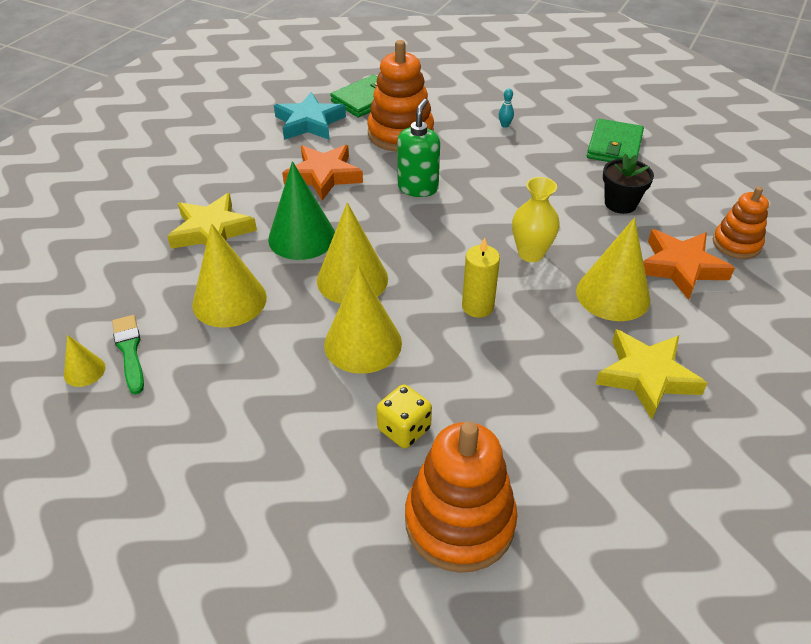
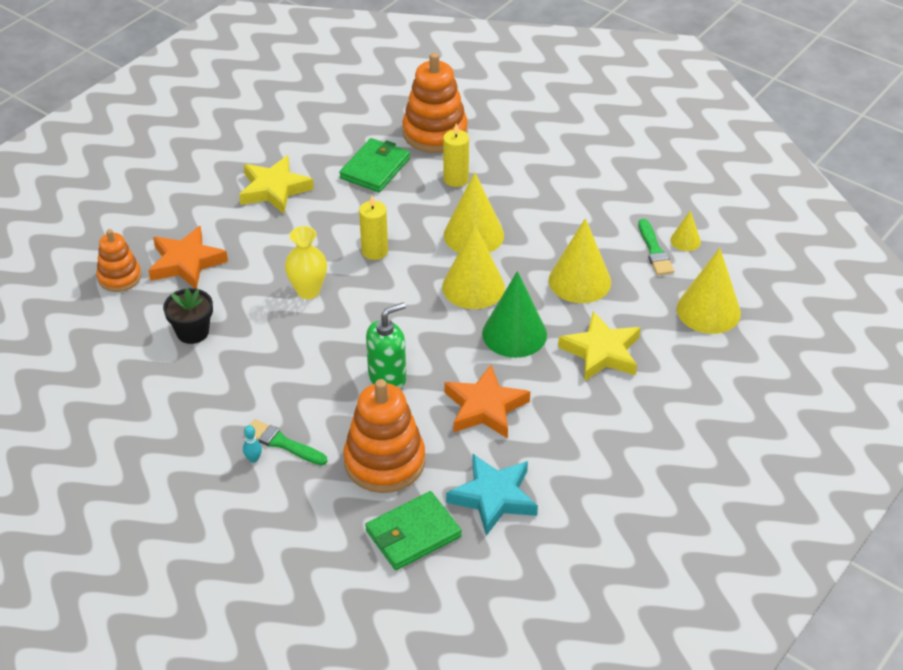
camera: 170 degrees left, 0 degrees up
(404, 429) = (456, 179): yellow dice -> yellow candle
(418, 188) = (387, 377): green soap dispenser -> green soap dispenser turned 150 degrees counterclockwise
(487, 136) = (282, 443): none -> green brush
(613, 295) = (260, 247): yellow cone -> yellow cone (708, 310)
(614, 146) = (146, 407): green wallet -> green wallet (375, 168)

